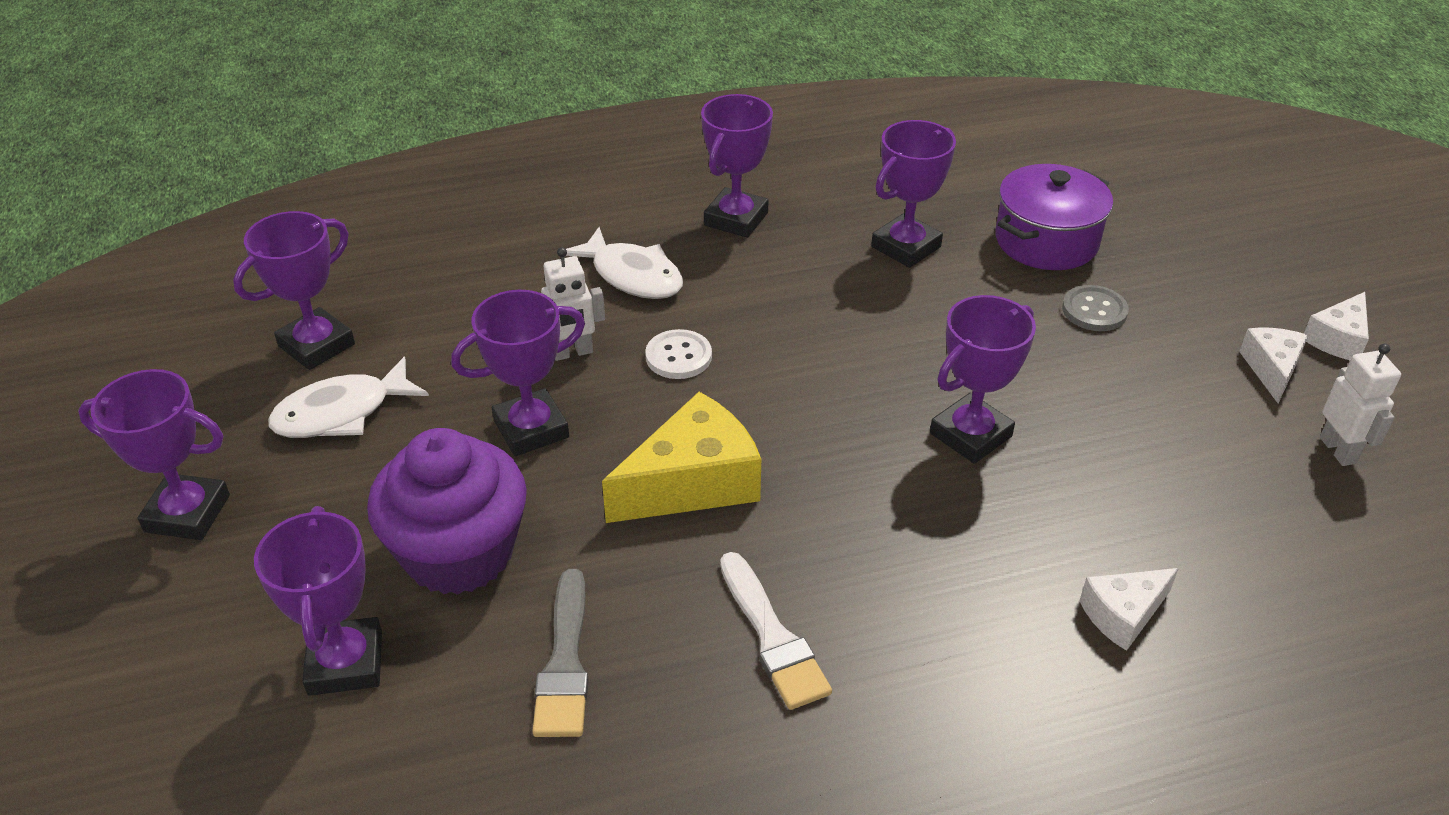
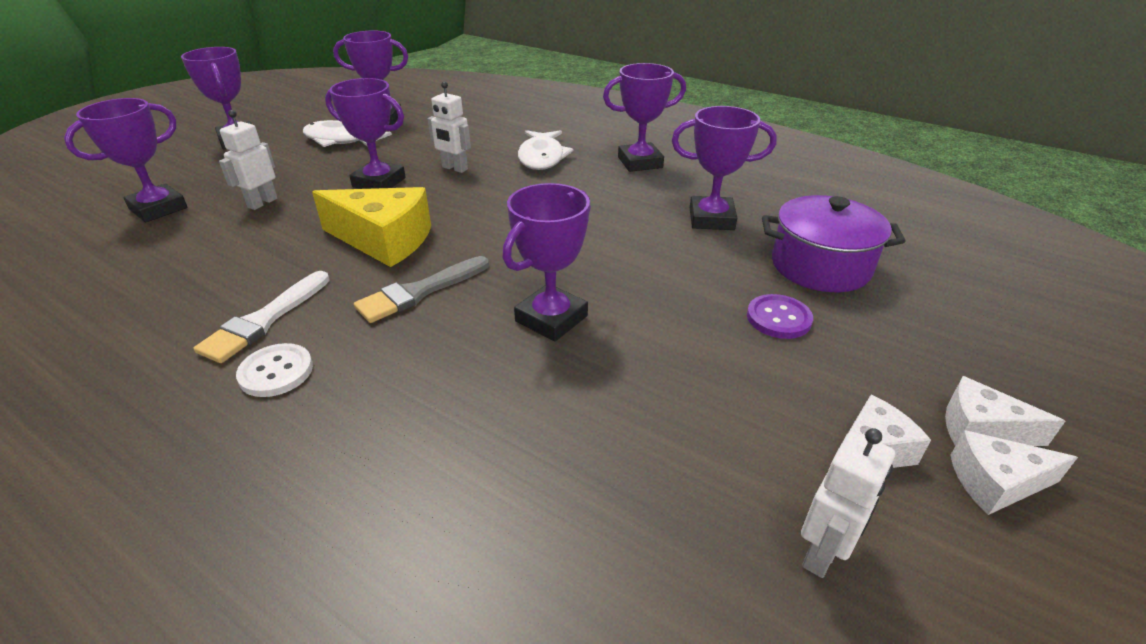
camera: 50 degrees right, 5 degrees down
(459, 553) = (262, 203): purple cupcake -> white robot
(565, 663) = (194, 262): grey brush -> grey brush (419, 292)
(678, 356) = (491, 194): white button -> white button (276, 372)
(970, 435) = (551, 318): purple trophy -> purple trophy turned 60 degrees counterclockwise
(1094, 310) = (778, 318): grey button -> purple button
(1123, 614) = (419, 481): white cheese -> white cheese (980, 429)

